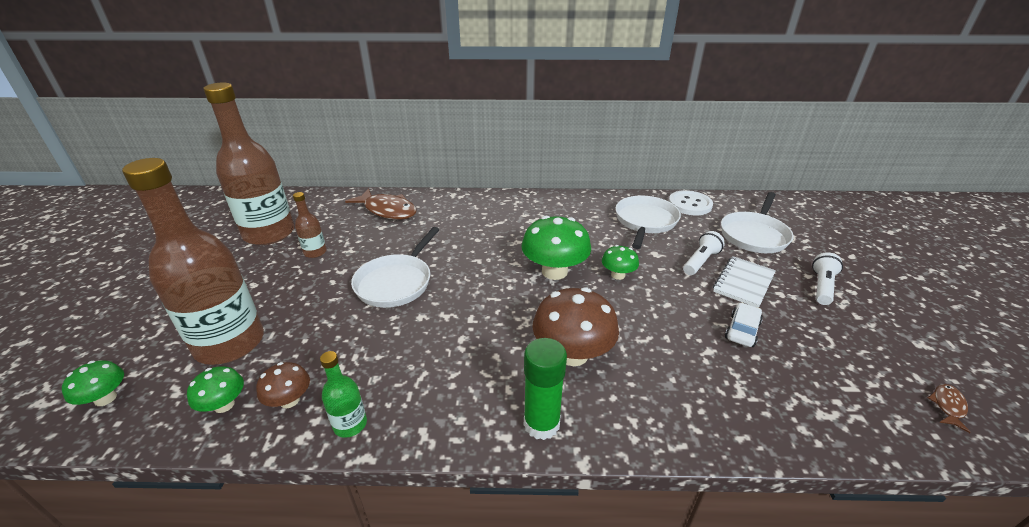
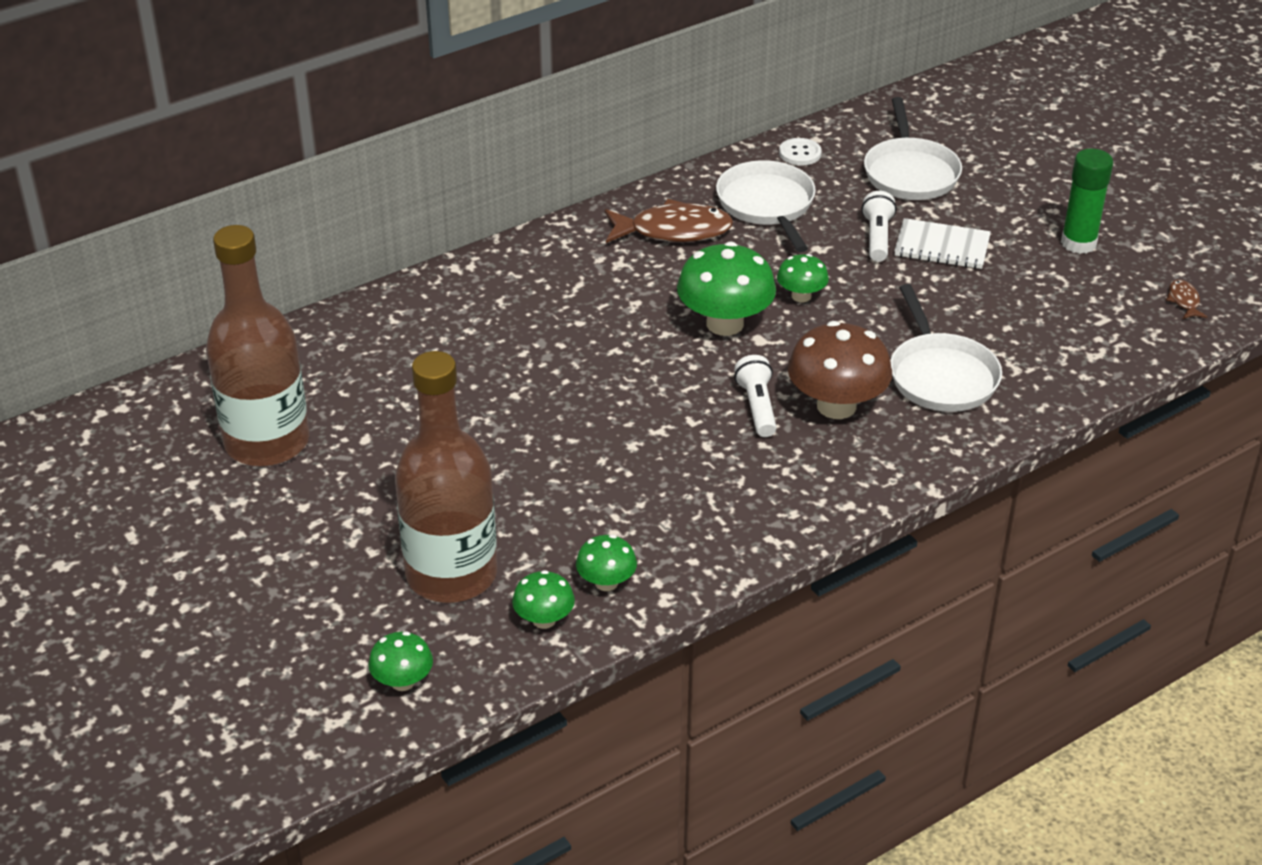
camera: 35 degrees left, 5 degrees up
(289, 400) = (606, 582): brown mushroom -> green mushroom
(315, 252) = (381, 436): brown bottle -> none
(350, 424) = (696, 568): green bottle -> none
(388, 210) = (393, 334): brown fish -> brown fish (673, 231)
(396, 282) = (550, 422): white pan -> white pan (941, 376)
(541, 424) = (869, 479): green glue stick -> green glue stick (1078, 243)
(690, 204) = (800, 153): white button -> white button, size x0.63
(742, 330) = (977, 305): white car -> none
(743, 283) = (942, 247): white notebook -> white notebook turned 75 degrees counterclockwise
(822, 286) = (1022, 217): white flashlight -> white flashlight (757, 407)

